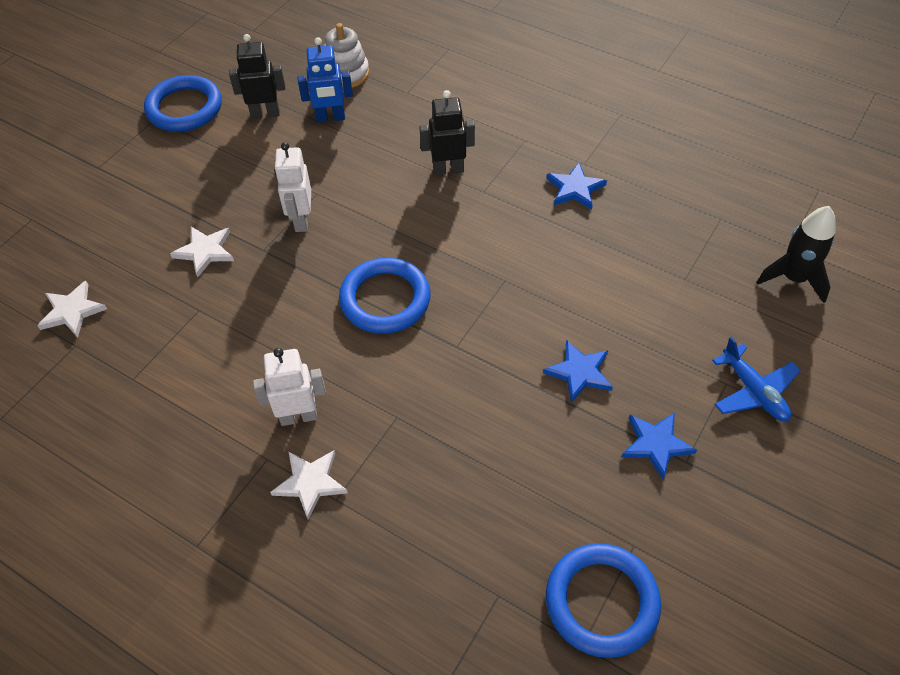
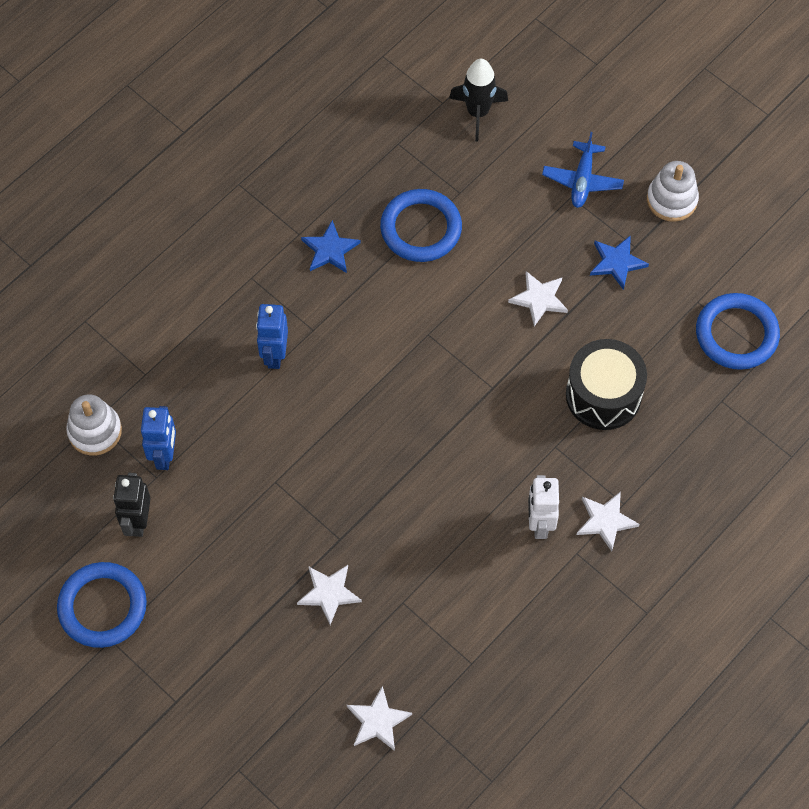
camera: 80 degrees left, 10 degrees up
(301, 220) = (309, 500): white robot -> none
(385, 299) = (427, 437): blue ring -> blue ring (421, 228)
(448, 169) = (274, 355): black robot -> blue robot
(473, 456) = (603, 395): none -> black drum
(579, 372) = (539, 299): blue star -> white star
(753, 391) = (582, 180): blue plane -> blue plane turned 120 degrees clockwise
(770, 494) = (671, 200): none -> white stacking toy

